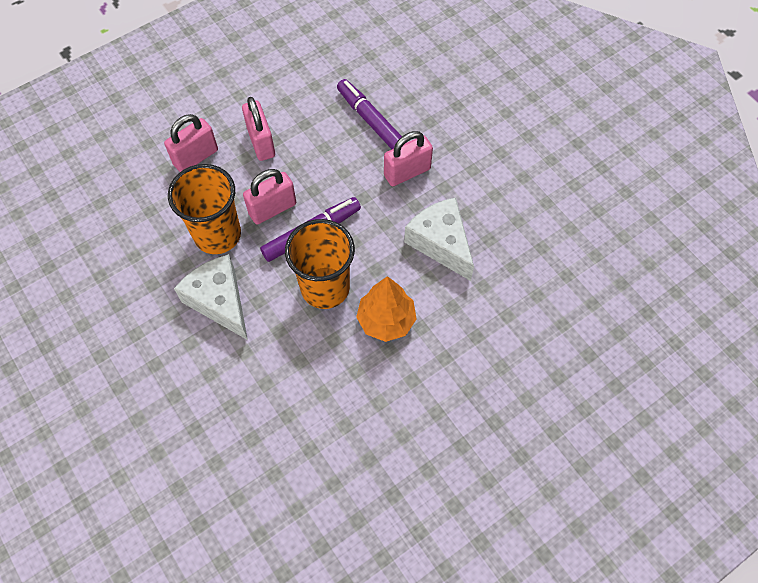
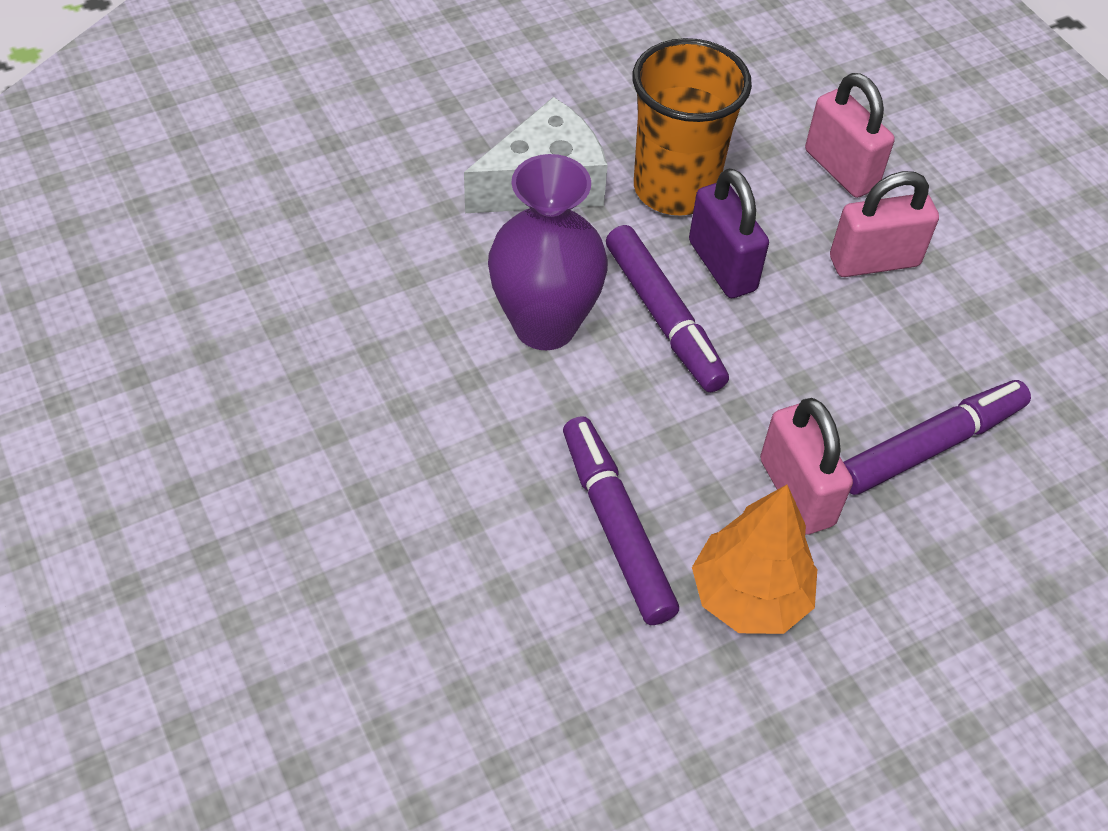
camera: 95 degrees right, 10 degrees down
(272, 209) = (722, 266): pink padlock -> purple padlock
(325, 287) = (545, 325): orange cup -> purple vase
(386, 320) = (459, 409): orange tree -> orange tree (749, 596)
(441, 243) = (615, 527): white cheese -> purple marker

